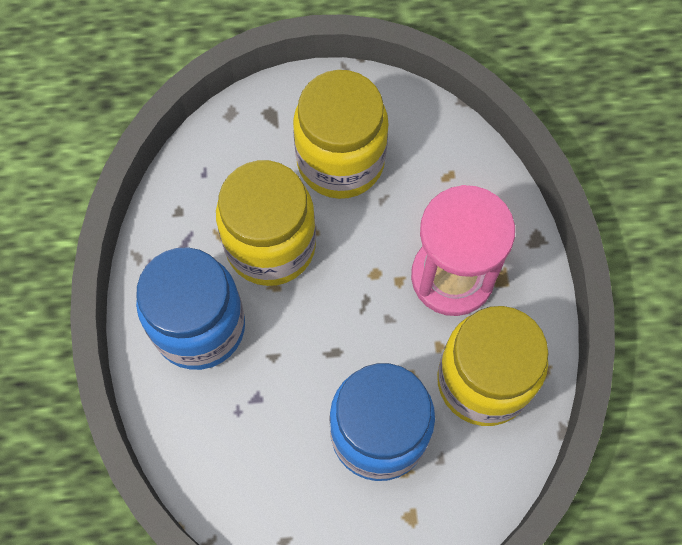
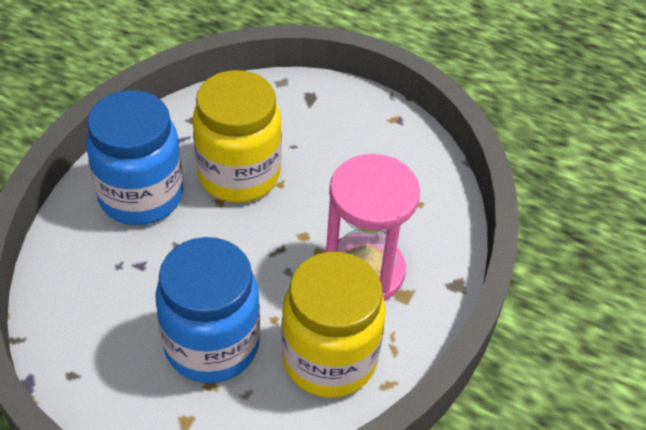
camera: 30 degrees right, 20 degrees down
(340, 161) = (338, 151): yellow jar -> none

